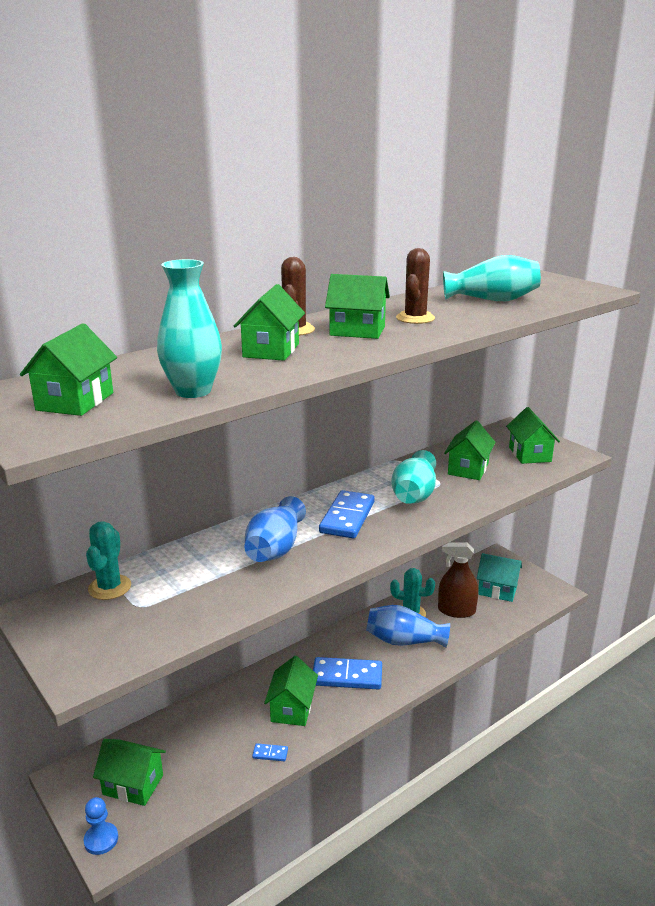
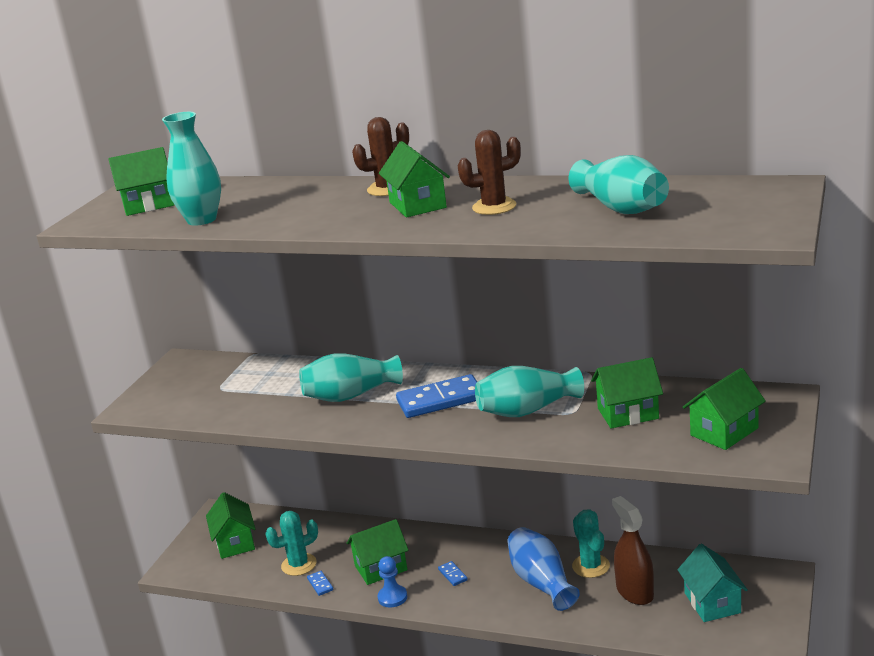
camera: 60 degrees right, 0 degrees up
(101, 839) = (179, 559): blue pawn -> blue pawn (392, 597)
(109, 587) = (231, 368): turquoise cactus -> turquoise cactus (299, 565)
(271, 350) = (321, 203): green house -> none
(275, 548) = (351, 395): blue vase -> turquoise vase
(347, 676) = (453, 575): blue domino -> blue domino, size x0.43

